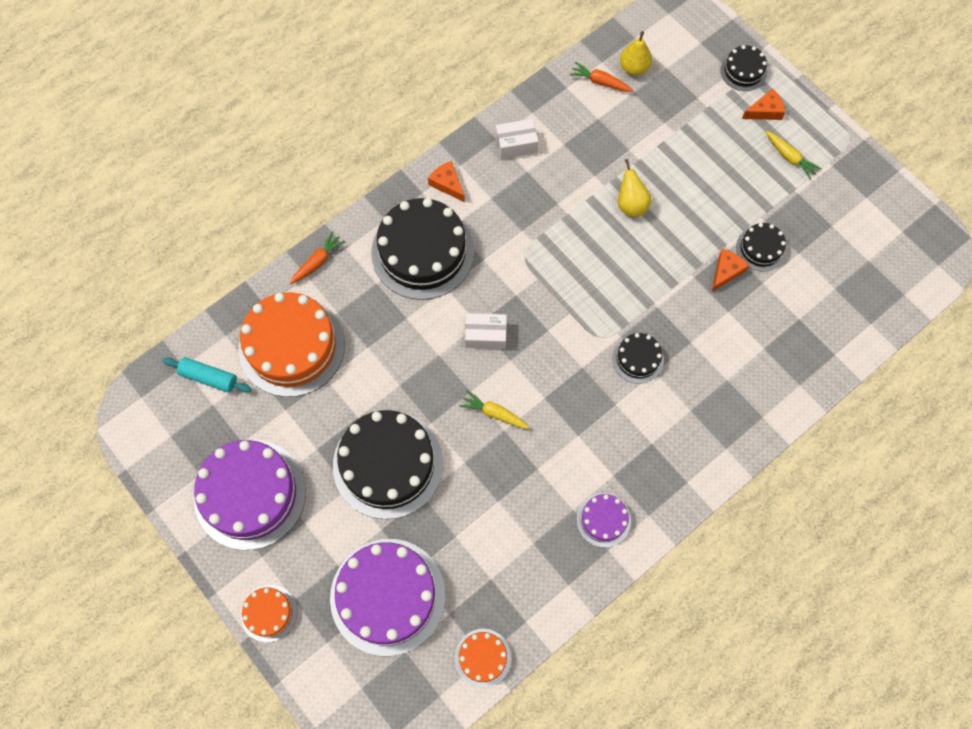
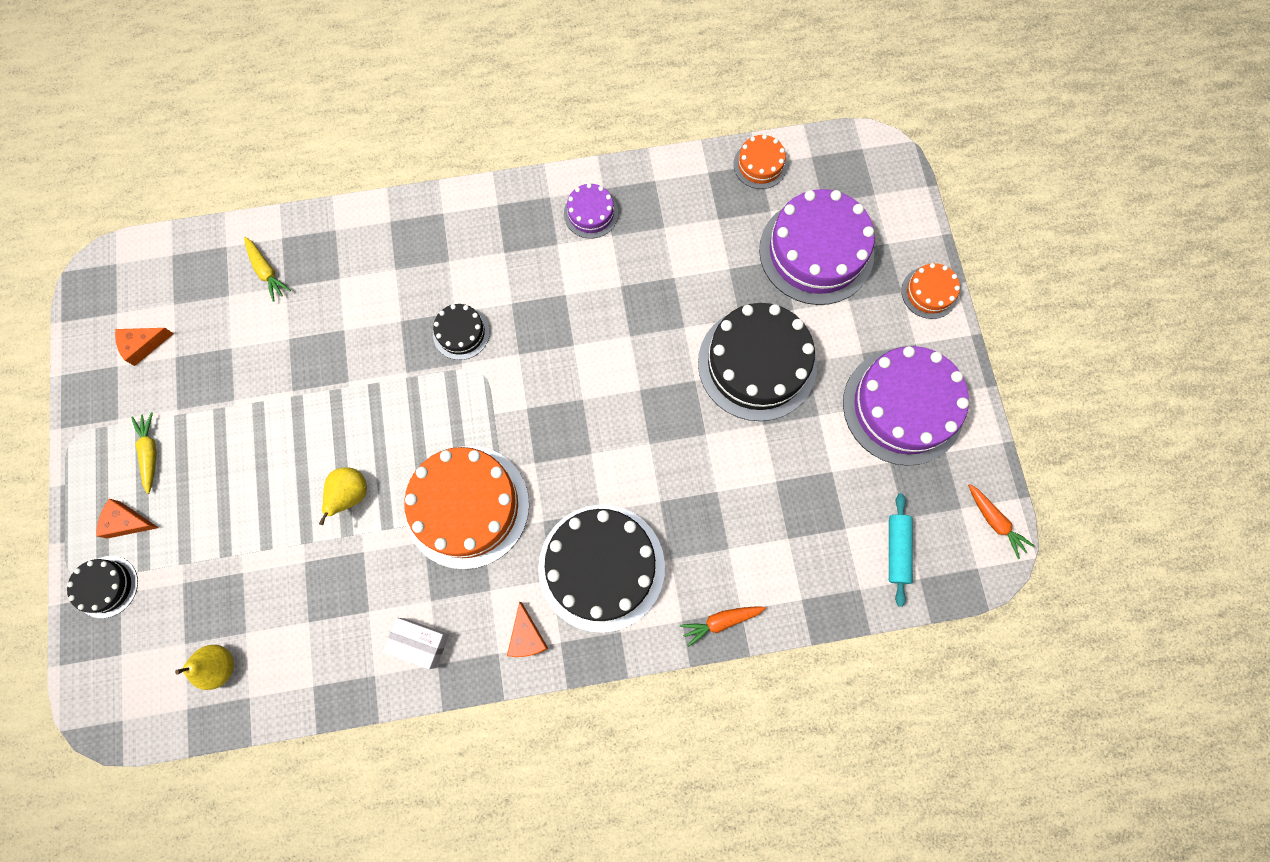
camera: 150 degrees left, 5 degrees up
(209, 377) = (896, 550): turquoise rolling pin -> turquoise rolling pin turned 45 degrees clockwise
(292, 346) = (794, 537): orange cake -> orange cake (467, 506)
(485, 335) = (591, 437): white box -> none
(494, 413) = (629, 356): yellow carrot -> yellow carrot (267, 272)
(600, 82) = (271, 670): orange carrot -> orange carrot (994, 522)
(726, 271) = (313, 369): orange cheese -> orange cheese (143, 345)
(760, 248) = (262, 373): black cake -> none

